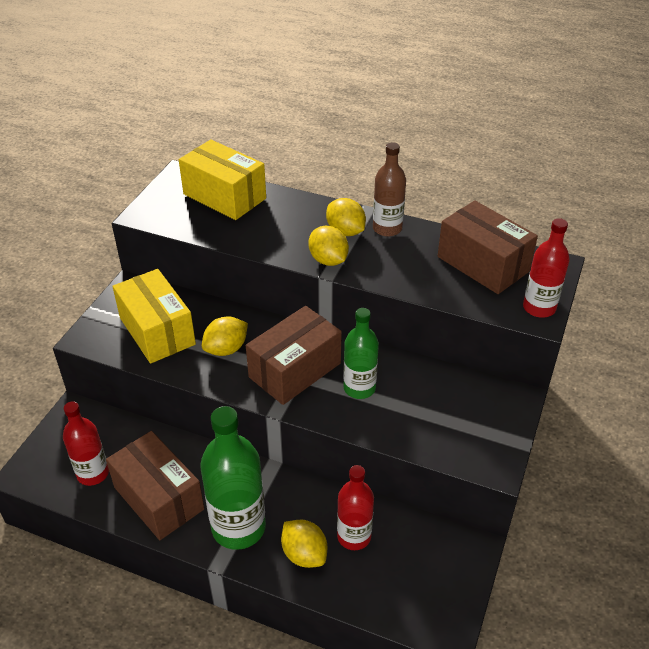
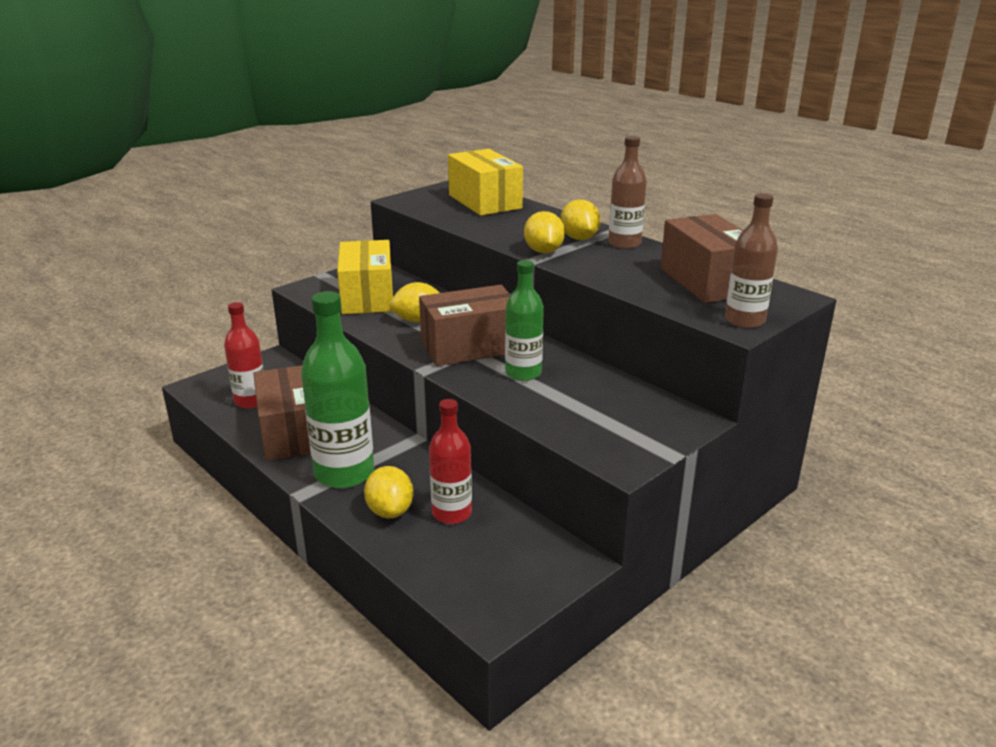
camera: 25 degrees right, 15 degrees down
(539, 308) = (744, 320): red bottle -> brown bottle

